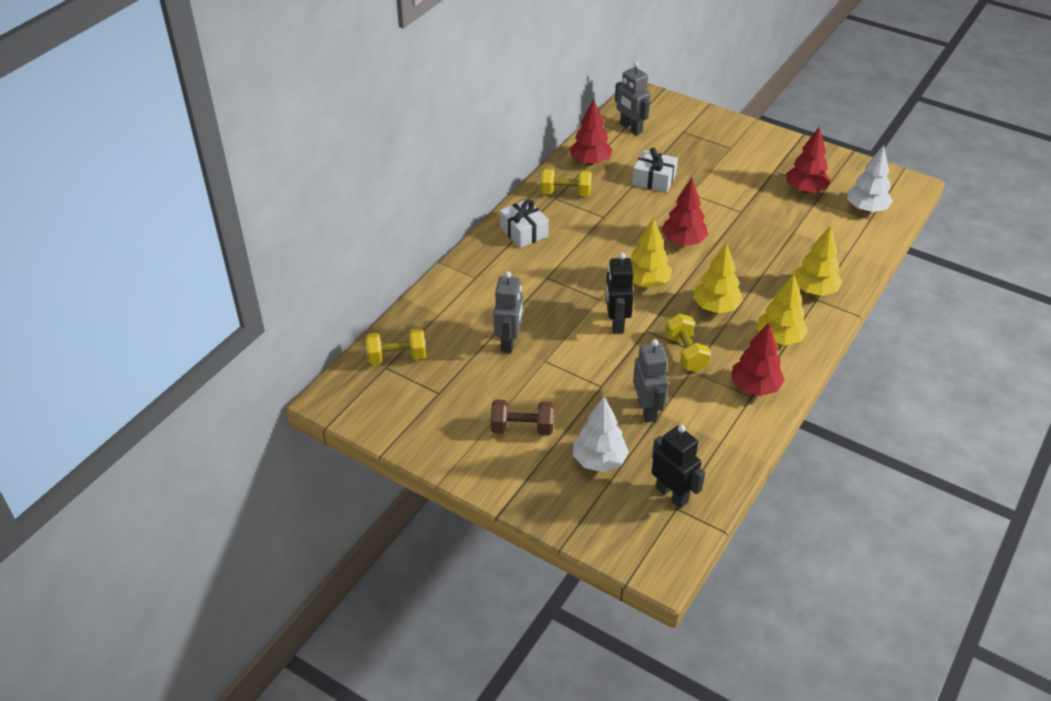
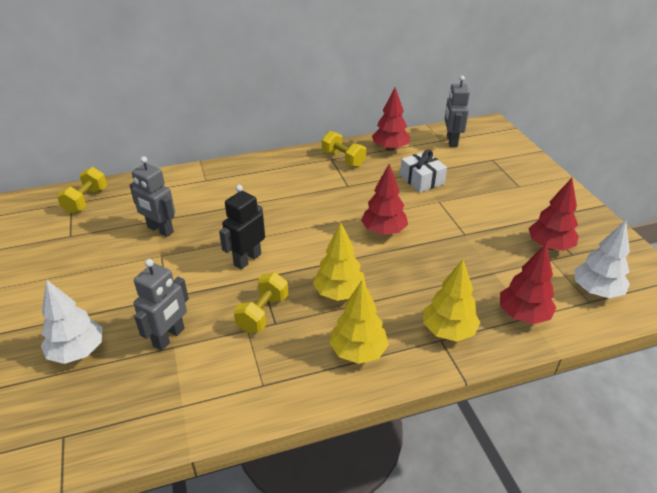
camera: 40 degrees right, 5 degrees down
(397, 357) = (86, 201): yellow dumbbell -> yellow dumbbell turned 75 degrees clockwise
(509, 342) = (160, 230): grey robot -> grey robot turned 75 degrees clockwise
(522, 428) = (73, 291): brown dumbbell -> none
(524, 232) = (278, 169): white gift -> none
(646, 282) = (312, 244): yellow tree -> none
(672, 494) = (78, 421): black robot -> none
(755, 387) = (277, 379): red tree -> red tree (523, 315)

